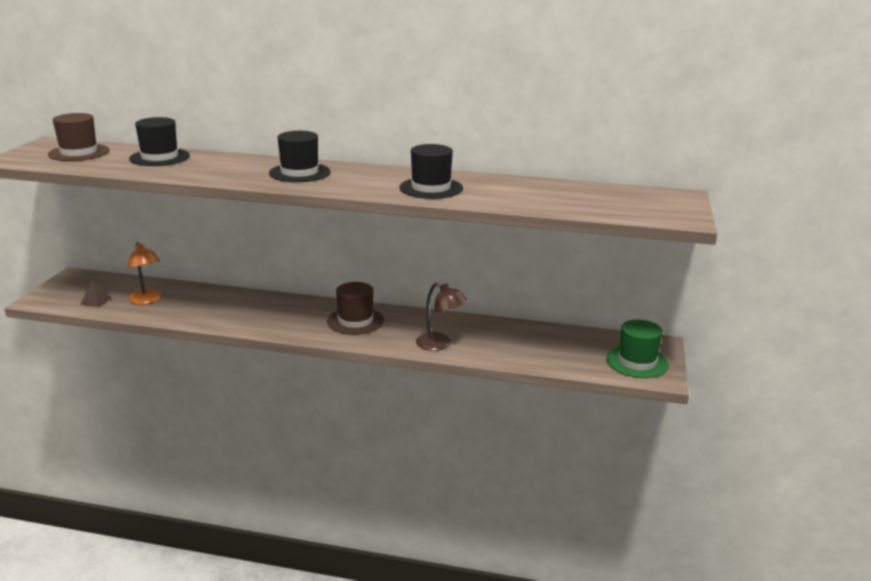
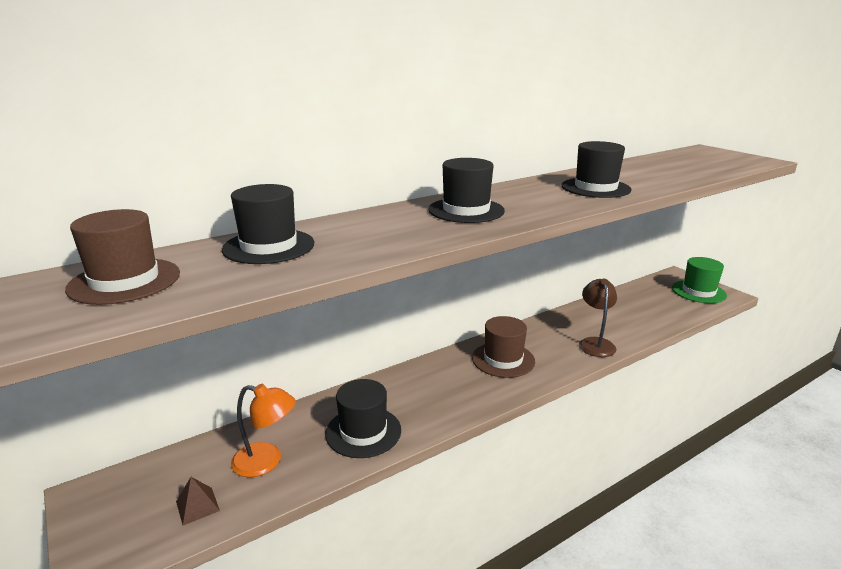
camera: 45 degrees left, 0 degrees up
(206, 312) = (363, 431): none -> black hat
(440, 344) = (595, 343): brown lamp -> brown lamp turned 75 degrees counterclockwise

